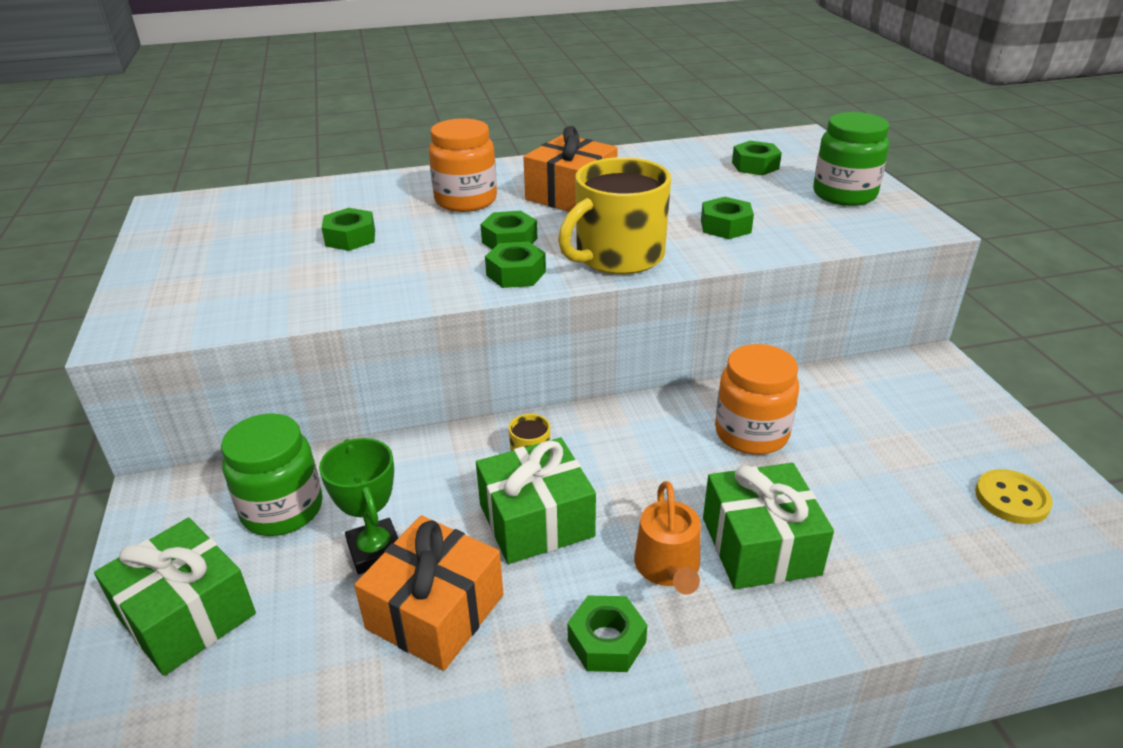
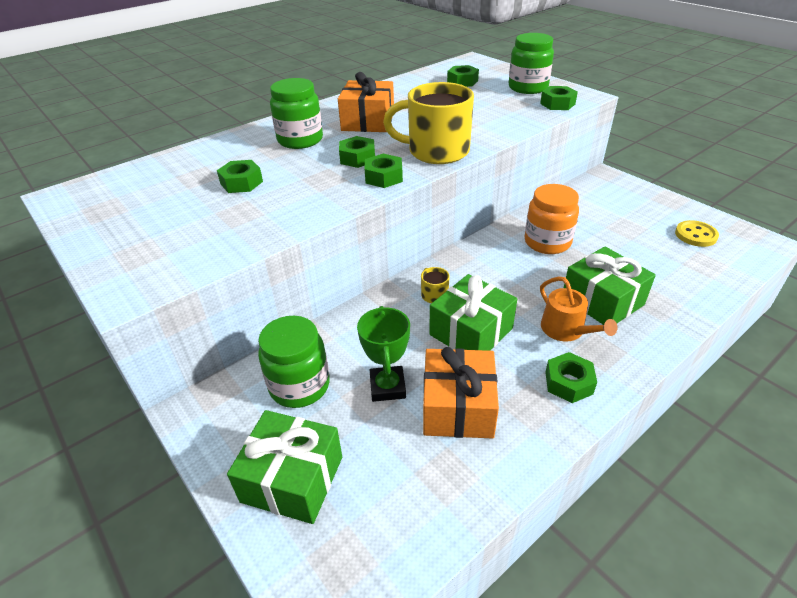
camera: 25 degrees left, 5 degrees up
(375, 551) = (387, 387): green trophy -> green trophy turned 45 degrees clockwise
(466, 200) = (300, 140): orange jar -> green jar
(617, 256) = (436, 151): yellow mug -> yellow mug turned 75 degrees clockwise
(725, 226) = (481, 119): green nut -> green nut (557, 104)

